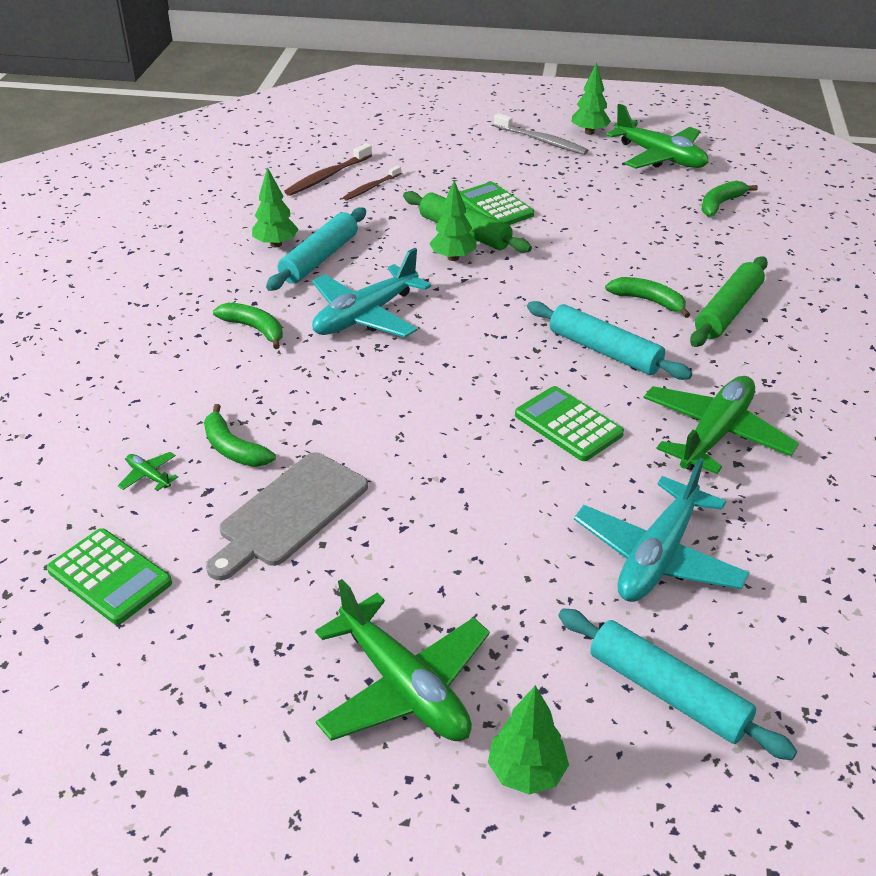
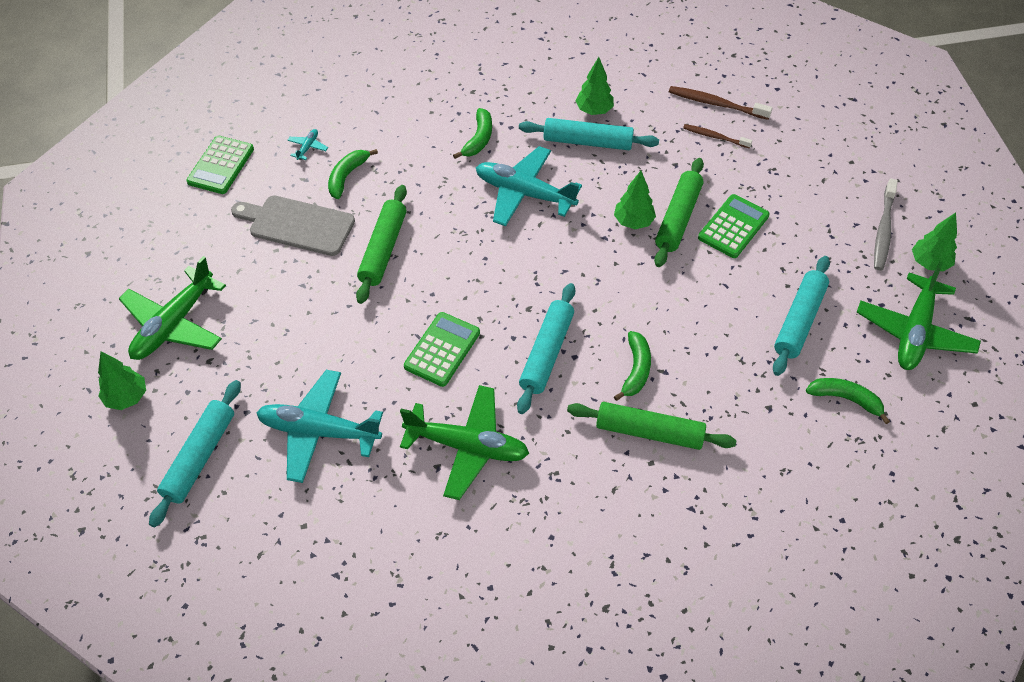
camera: 70 degrees right, 15 degrees up
(149, 476) = (308, 147): green plane -> turquoise plane
(384, 441) = (383, 249): none -> green rolling pin
(625, 203) = (799, 321): none -> turquoise rolling pin

